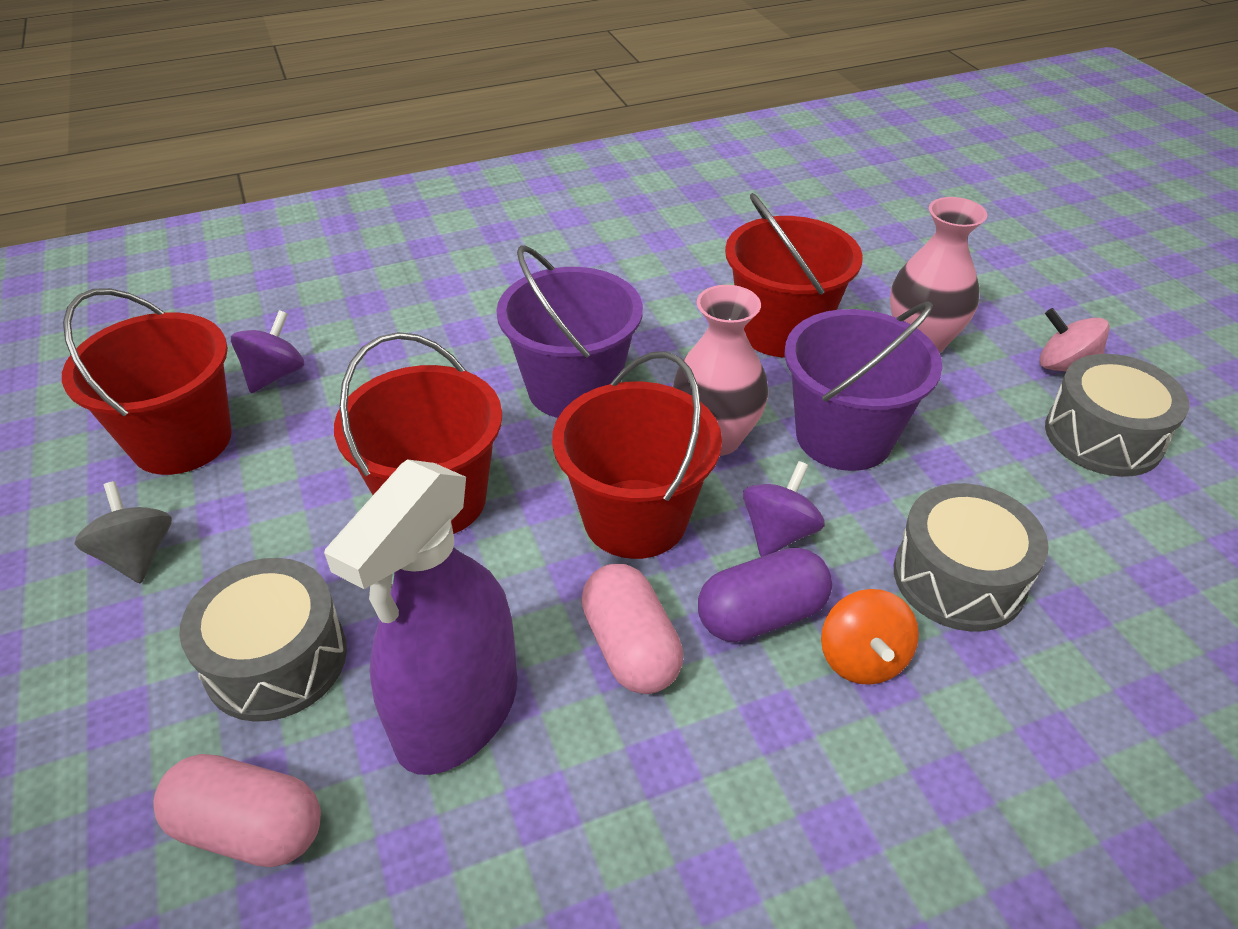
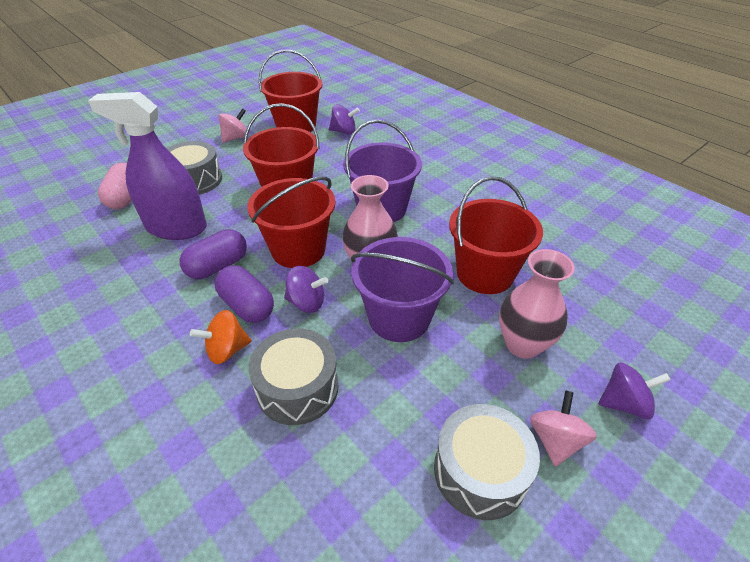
camera: 70 degrees right, 0 degrees up
(137, 555) = (236, 138): grey spinning top -> pink spinning top
(630, 648) = (218, 266): pink capsule -> purple capsule
(1019, 303) = (624, 403): none -> purple spinning top

